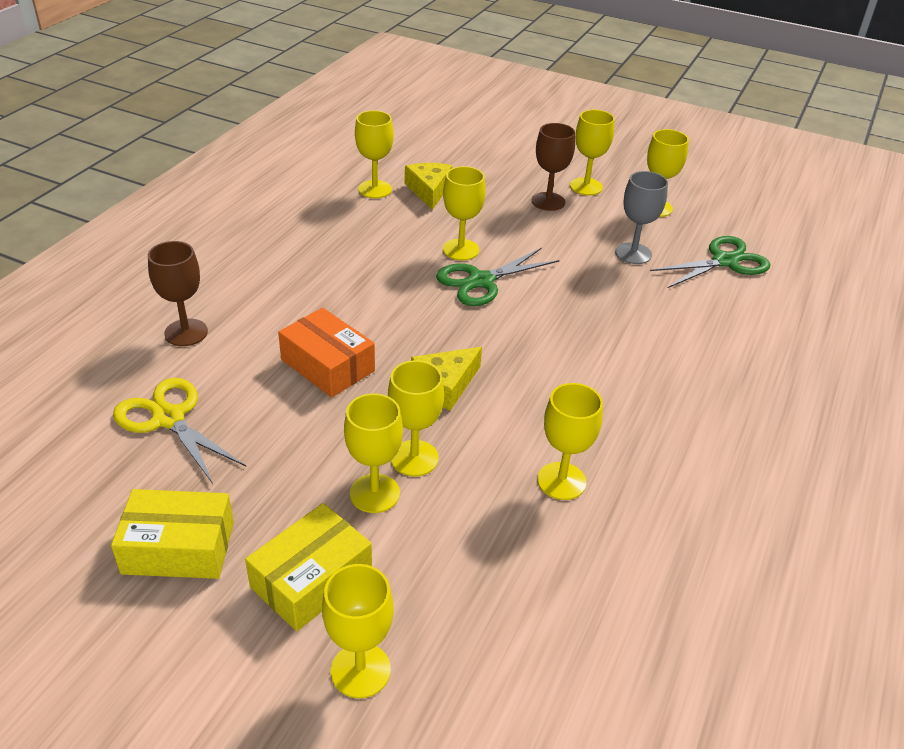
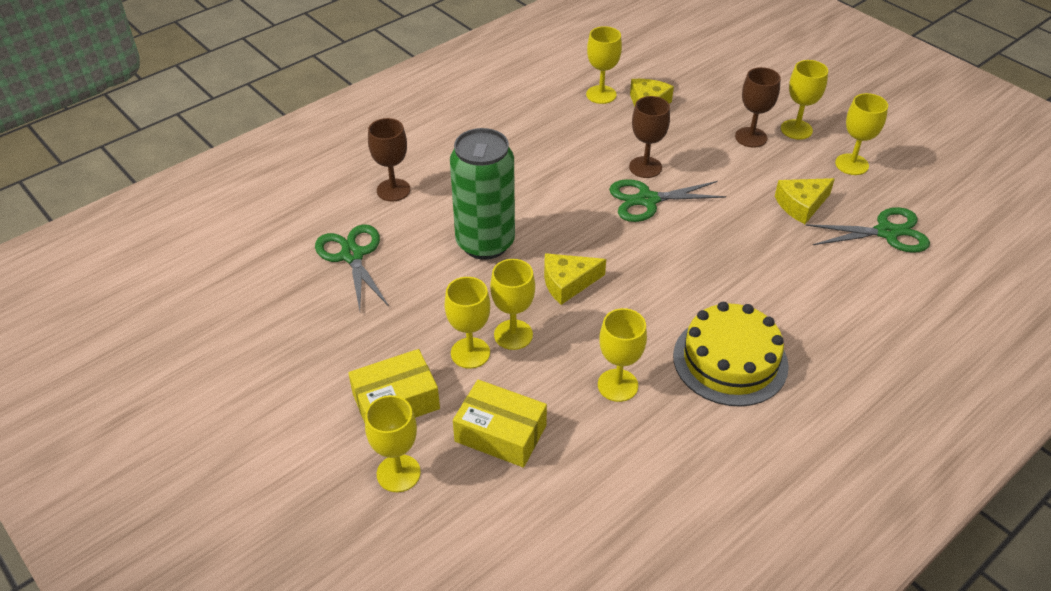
camera: 25 degrees right, 5 degrees up
(169, 419) = (352, 255): yellow scissors -> green scissors
(178, 547) = (319, 352): yellow box -> yellow box (500, 433)
(327, 365) = (485, 243): orange box -> green can
(461, 250) = (645, 167): yellow goblet -> brown goblet
(633, 253) = (801, 205): grey goblet -> yellow cheese
(660, 421) = (730, 360): none -> yellow cake

